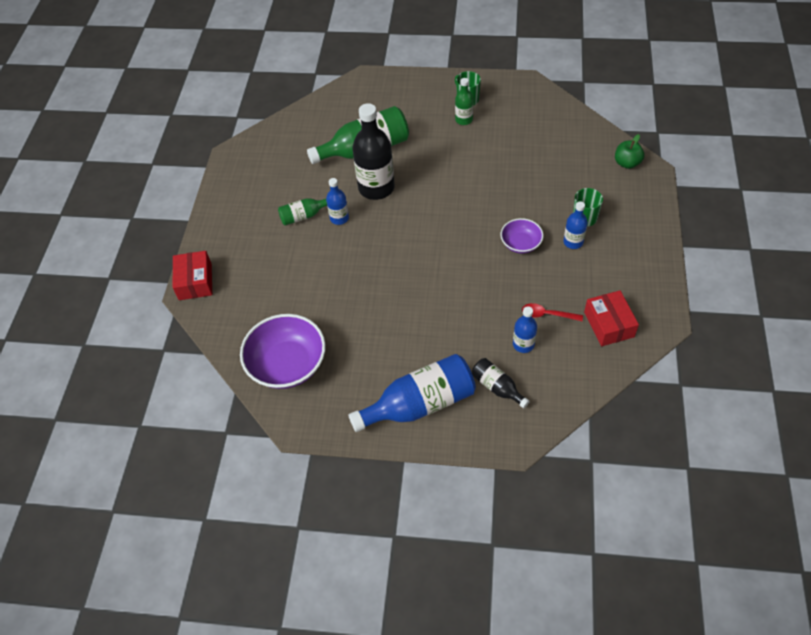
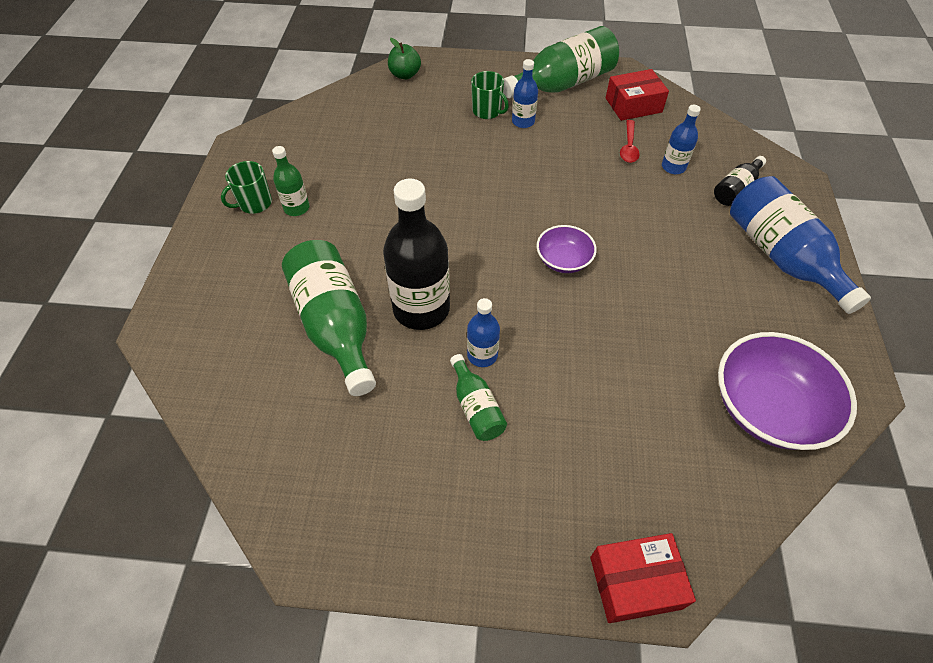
camera: 95 degrees left, 0 degrees up
(520, 244) = (527, 162): purple bowl -> purple bowl (563, 260)
(633, 272) = (563, 84): none -> green bottle

